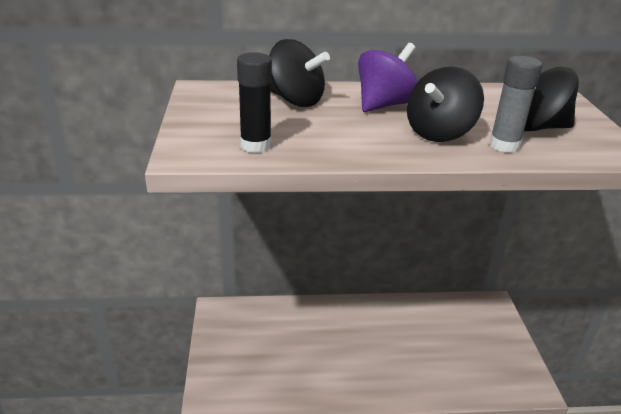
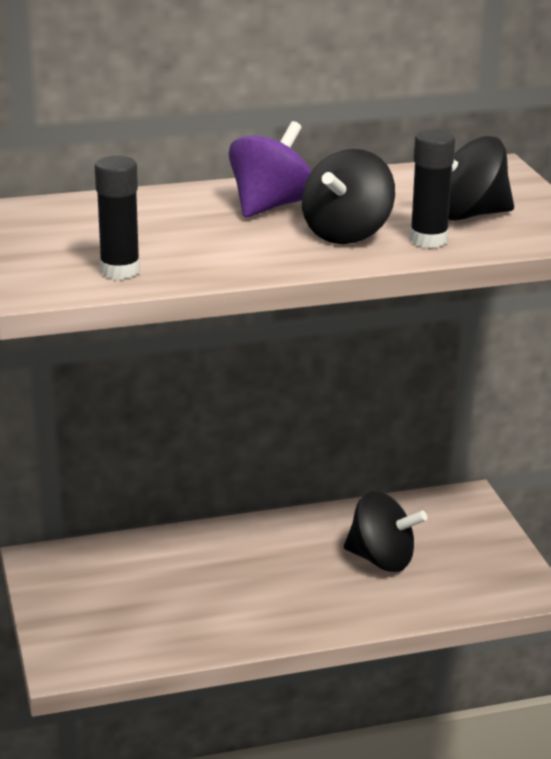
camera: 10 degrees left, 5 degrees down
(296, 100) = (150, 212): black spinning top -> black spinning top (382, 560)
(504, 145) = (428, 240): grey glue stick -> black glue stick

